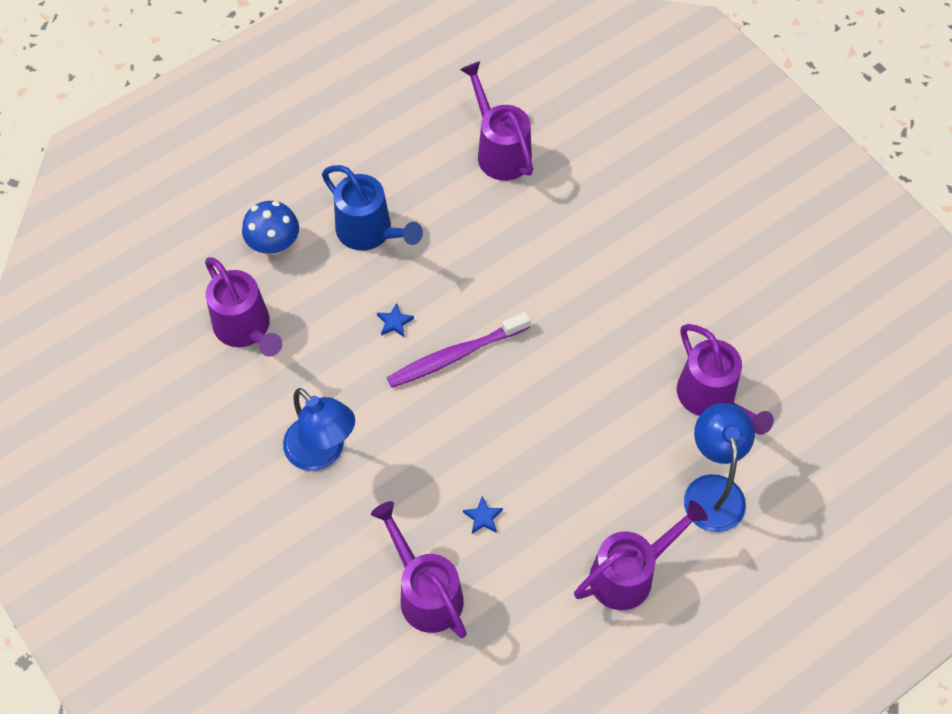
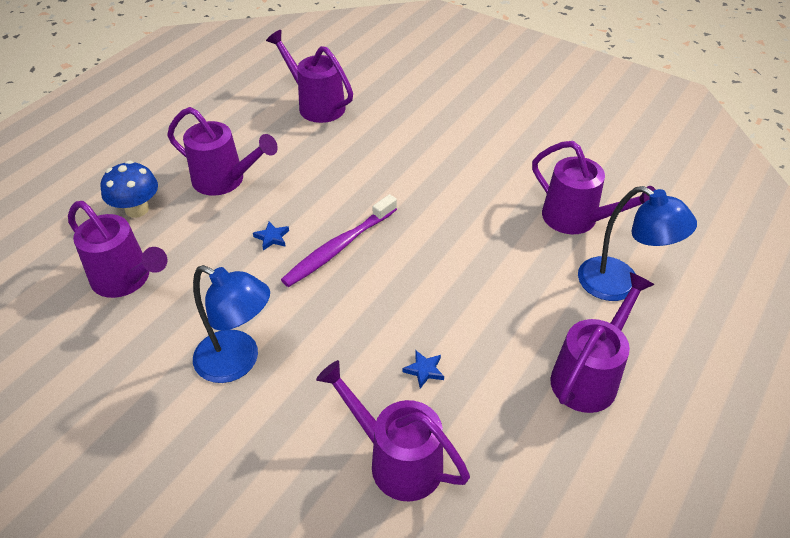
camera: 20 degrees left, 15 degrees down
(370, 232) = (225, 180): blue watering can -> purple watering can
(712, 490) = (620, 285): blue lamp -> blue lamp turned 150 degrees clockwise

